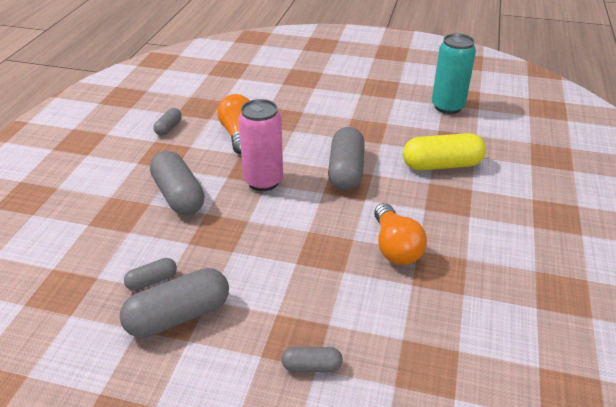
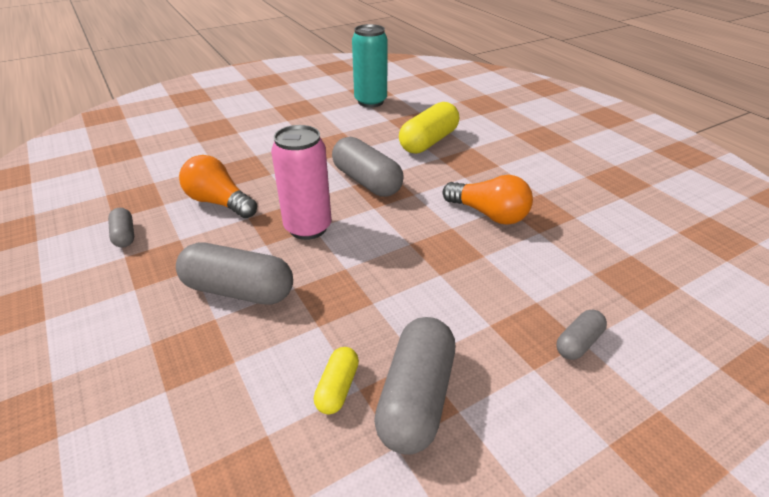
camera: 45 degrees left, 0 degrees up
(152, 281) = (337, 388): grey capsule -> yellow capsule

